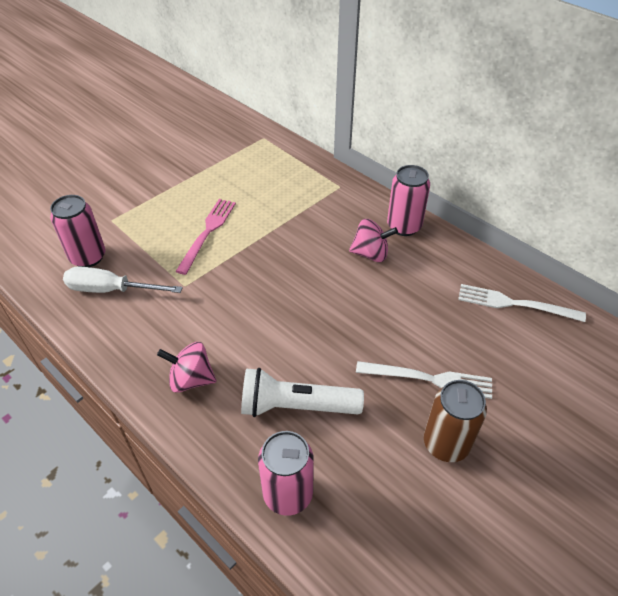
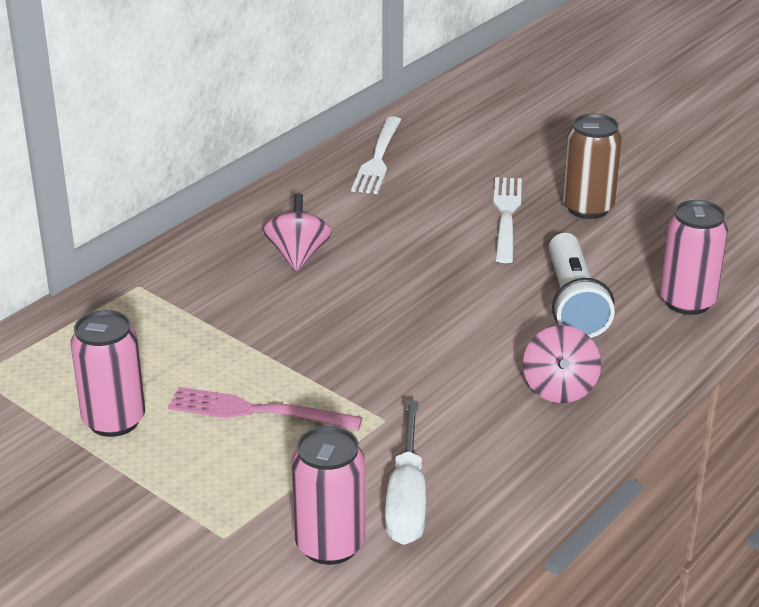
camera: 95 degrees left, 15 degrees down
(404, 226) = (237, 229): pink can -> pink can (114, 421)

